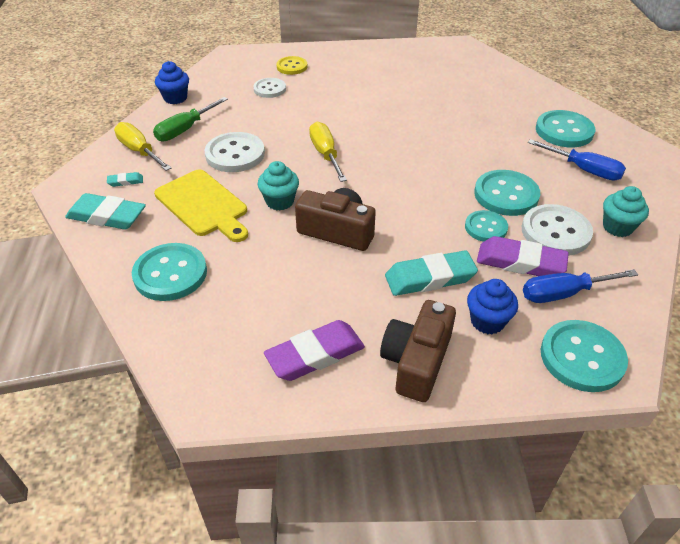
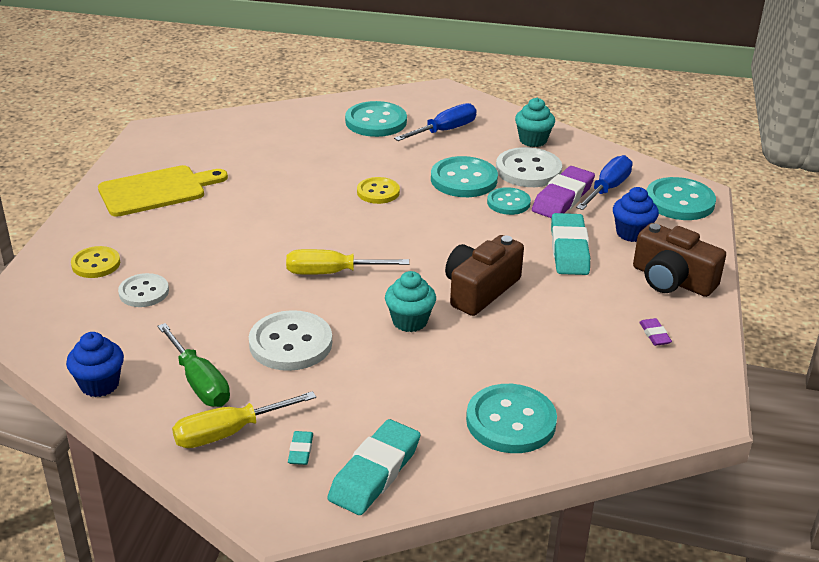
camera: 75 degrees left, 10 degrees down
(203, 205) = (389, 382): yellow cutting board -> yellow cutting board (157, 190)
(315, 355) = (654, 335): purple eraser -> purple eraser, size x0.46
(451, 153) = (378, 192): none -> yellow button
(564, 293) = (607, 189): blue screwdriver -> blue screwdriver turned 150 degrees counterclockwise

